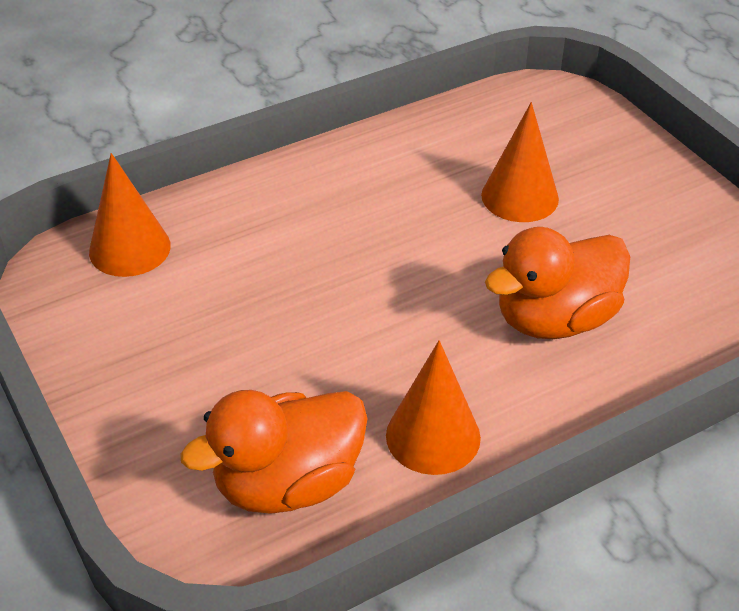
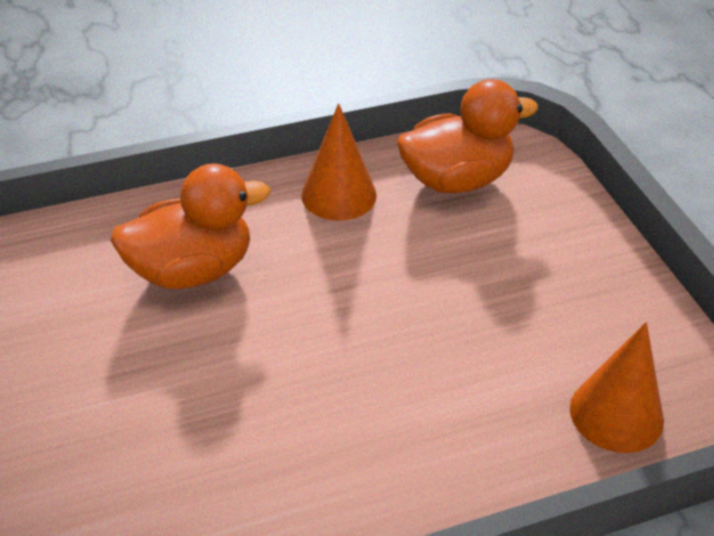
camera: 170 degrees left, 0 degrees up
(520, 197) = (149, 417): orange cone -> none

